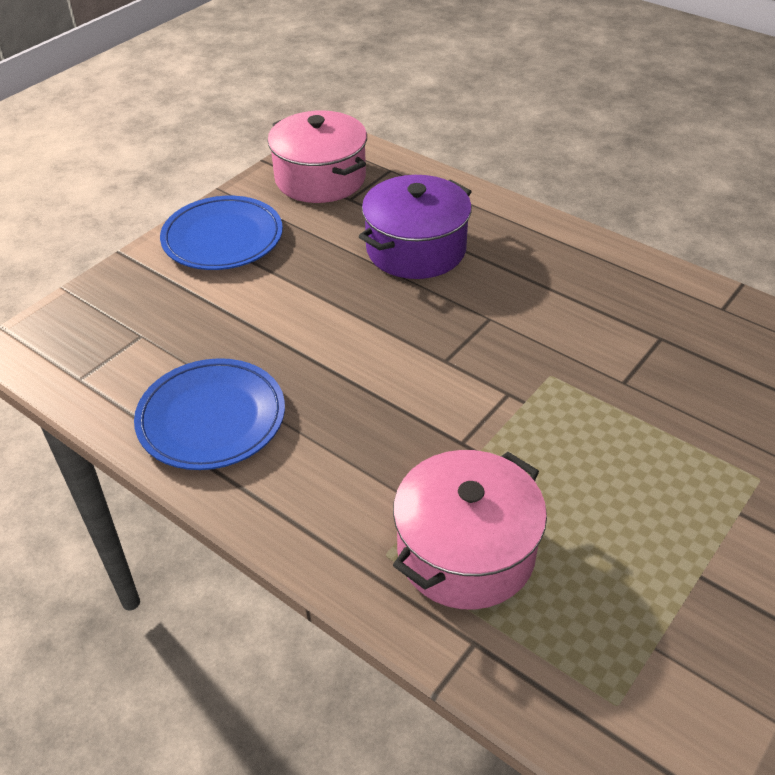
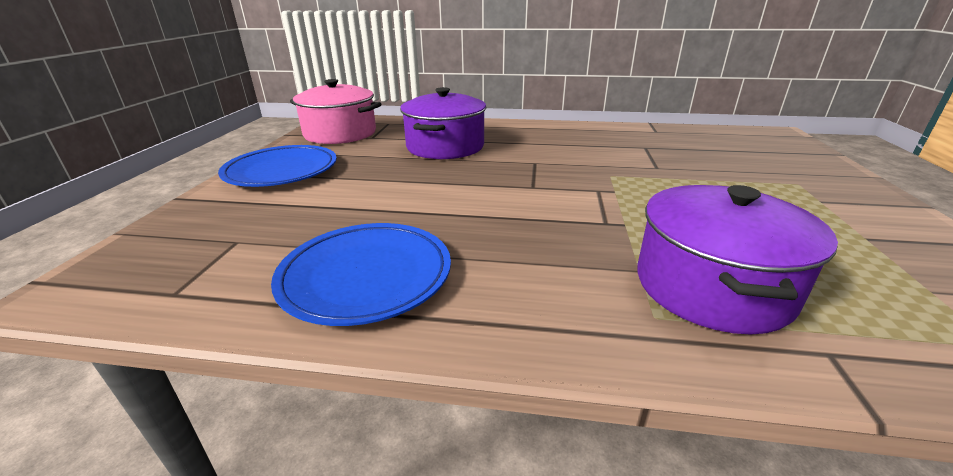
camera: 30 degrees left, 15 degrees down
(466, 552) = (712, 286): pink pot -> purple pot

